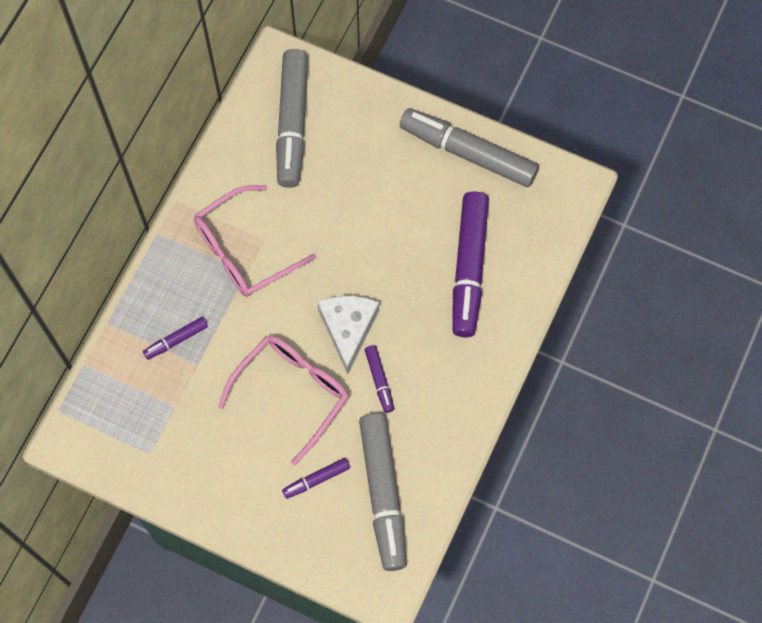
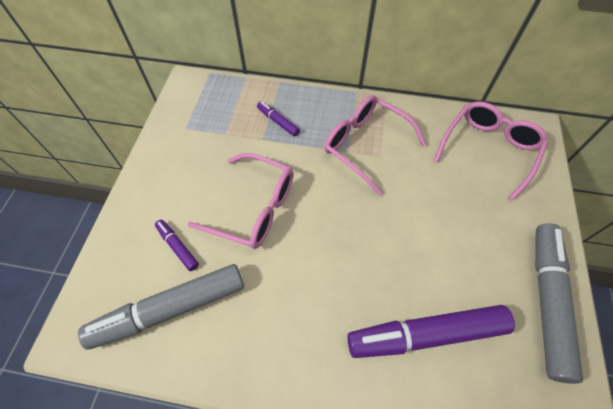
camera: 75 degrees right, 10 degrees down
(292, 123) = (488, 150): grey marker -> pink glasses
(348, 329) = (324, 237): white cheese -> none
(379, 380) = (282, 277): purple marker -> none

